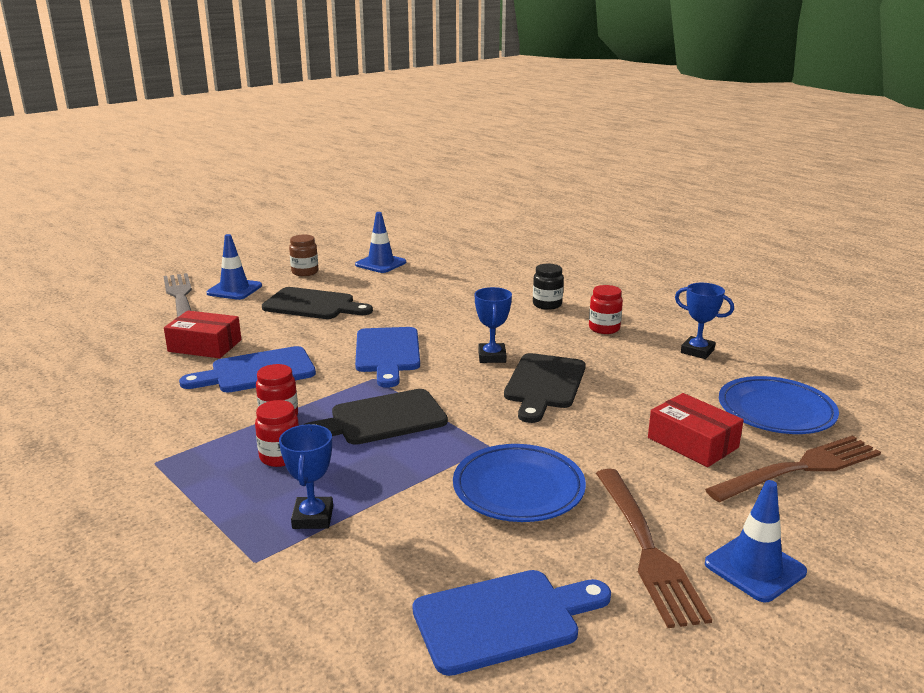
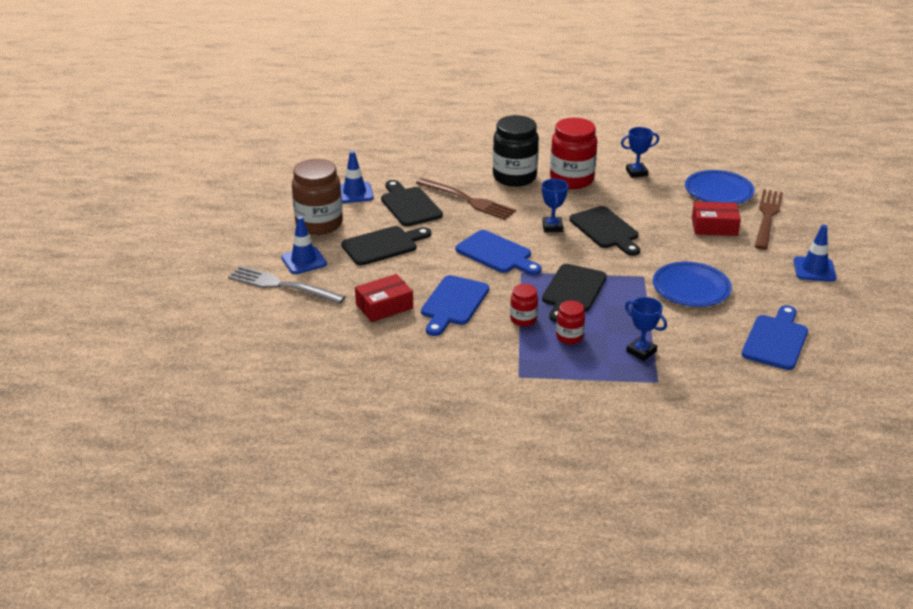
camera: 45 degrees left, 10 degrees up
(305, 272) = (319, 224): brown jar -> brown jar, size x1.99
(402, 288) = (409, 205): none -> black cutting board
(492, 357) = (552, 227): blue trophy -> blue trophy turned 45 degrees clockwise
(547, 304) = (514, 177): black jar -> black jar, size x1.99
(604, 328) = (571, 180): red jar -> red jar, size x1.99
(647, 549) = (773, 284): brown fork -> brown fork (468, 200)

